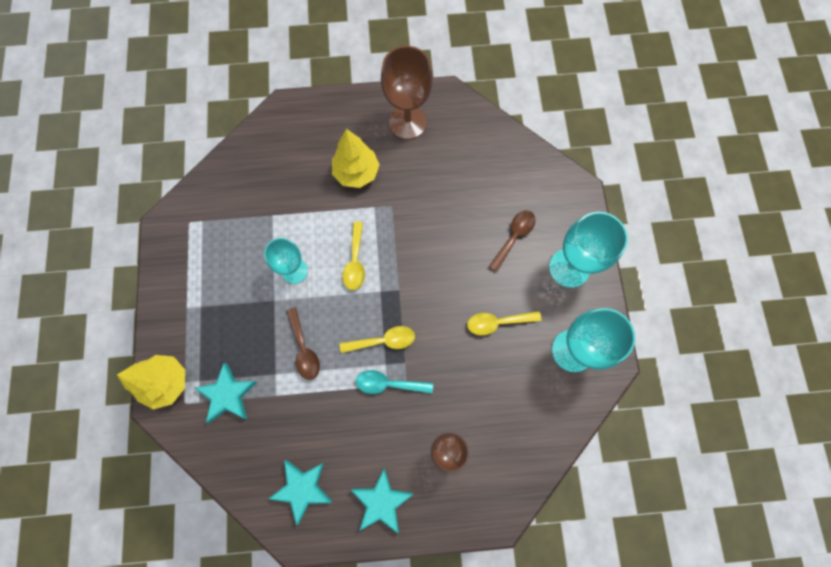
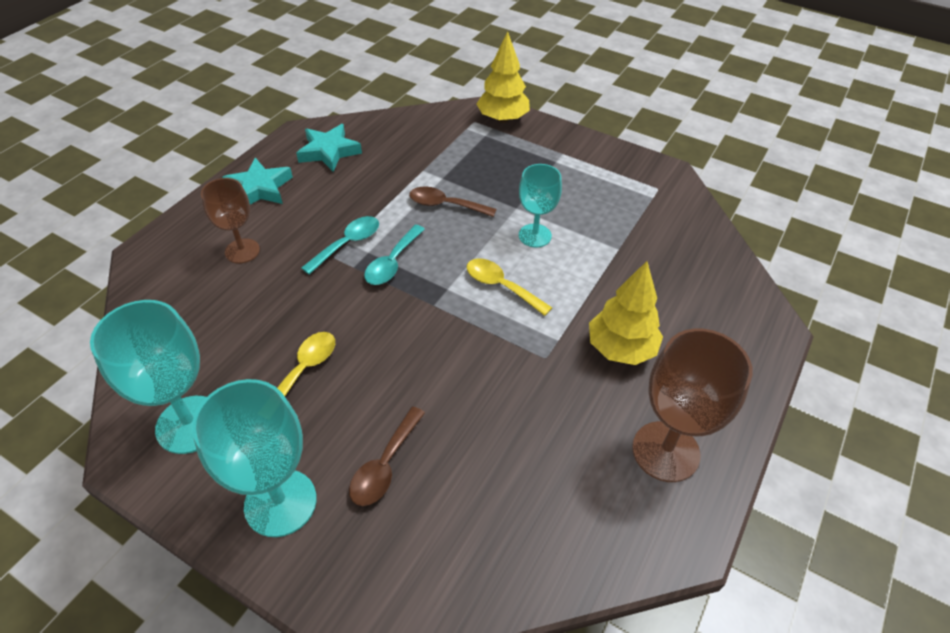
camera: 125 degrees right, 25 degrees down
(228, 394) = (455, 145): turquoise star -> none
(383, 341) = (392, 262): yellow spoon -> turquoise spoon
(514, 237) = (385, 465): brown spoon -> brown spoon turned 45 degrees clockwise

